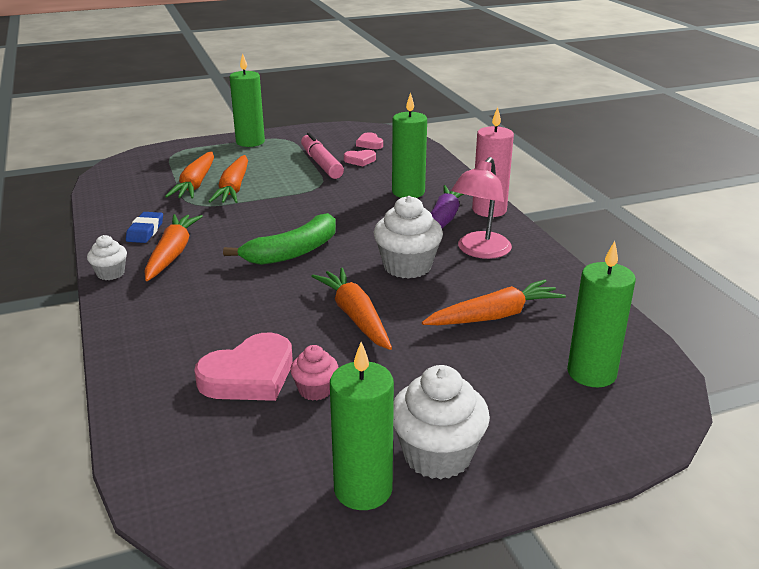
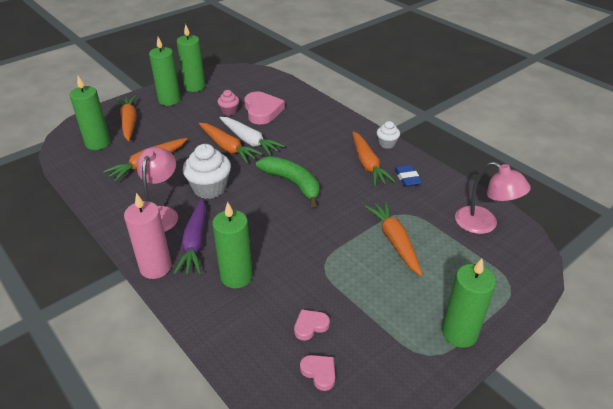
camera: 160 degrees right, 10 degrees up
(130, 184) = (484, 224): none -> pink lamp
(196, 184) = (432, 239): orange carrot -> orange carrot (129, 122)
(249, 376) = (262, 111): pink heart -> pink heart turned 135 degrees clockwise
(293, 252) = (293, 183): green banana -> green banana turned 105 degrees clockwise
(313, 320) = (249, 141): none -> white carrot
(321, 163) = (347, 306): pink marker -> none
(437, 455) = (169, 100): white cupcake -> green candle

